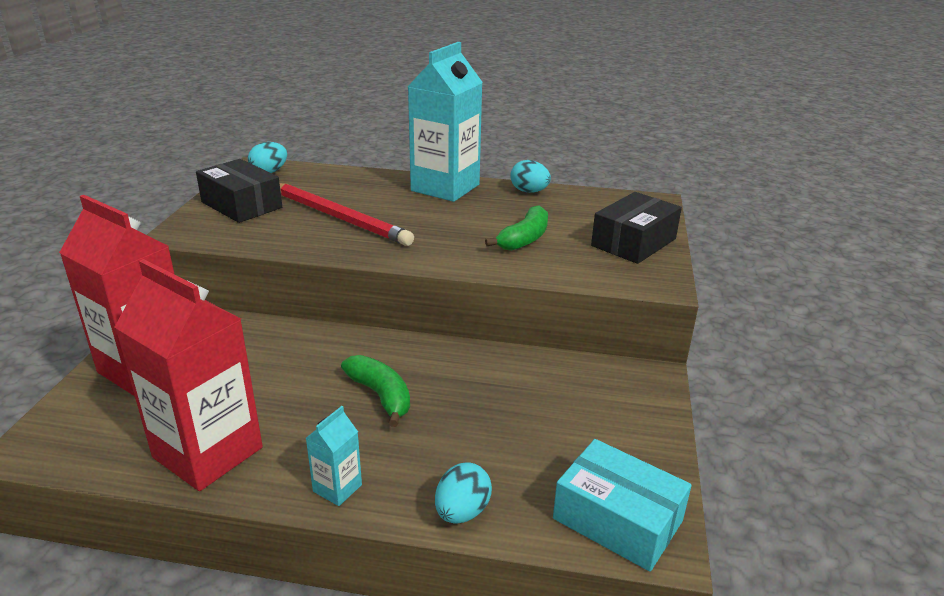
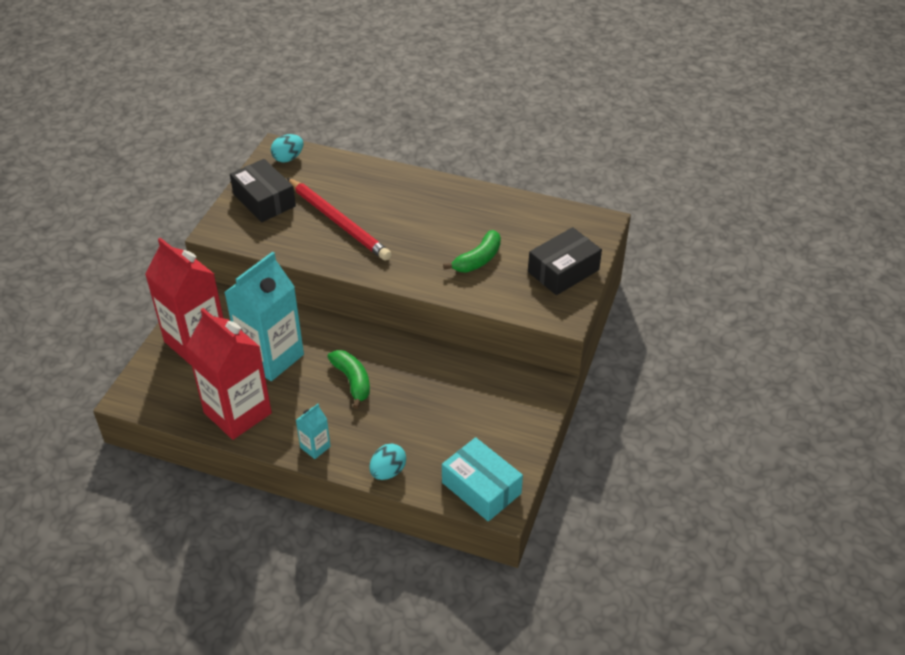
camera: 10 degrees right, 15 degrees up
(445, 188) = (431, 190): turquoise carton -> turquoise carton (271, 357)
(529, 191) = (500, 201): turquoise egg -> none

